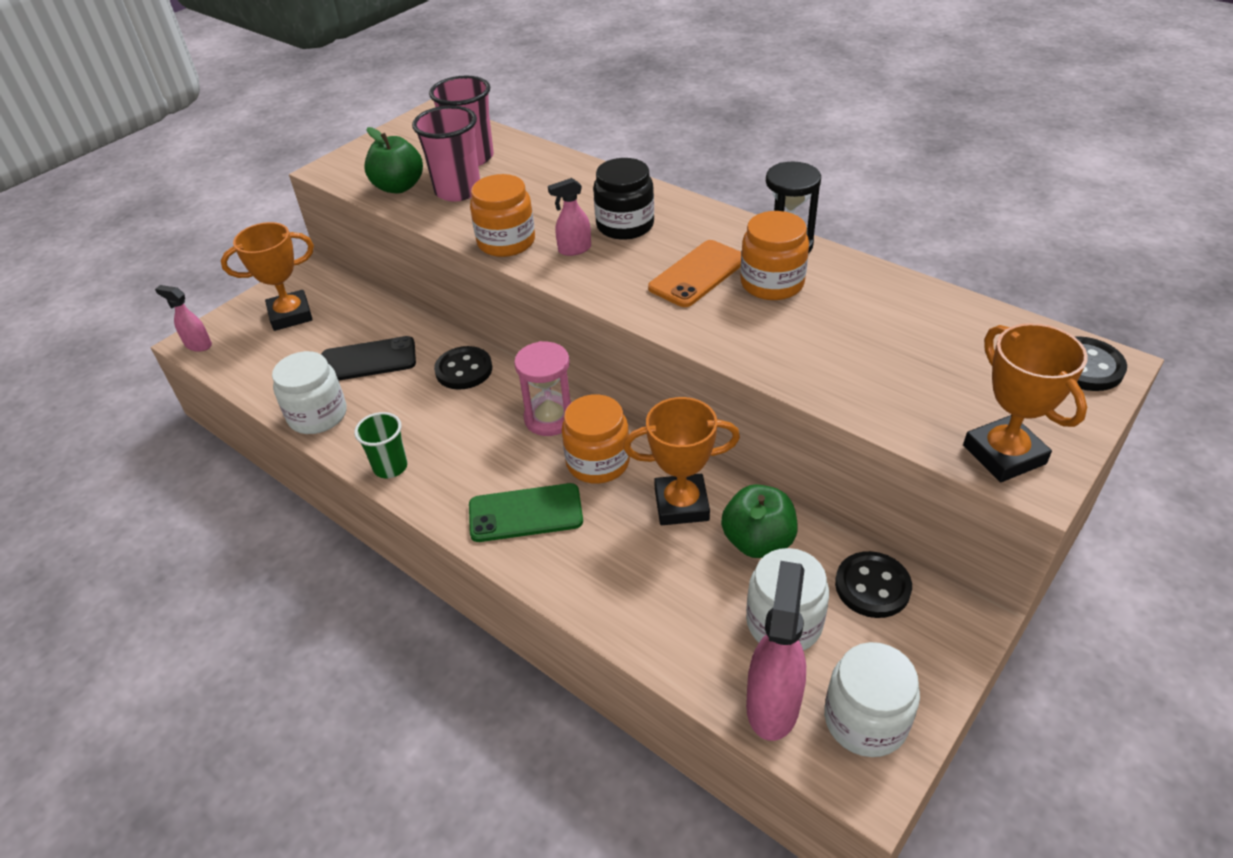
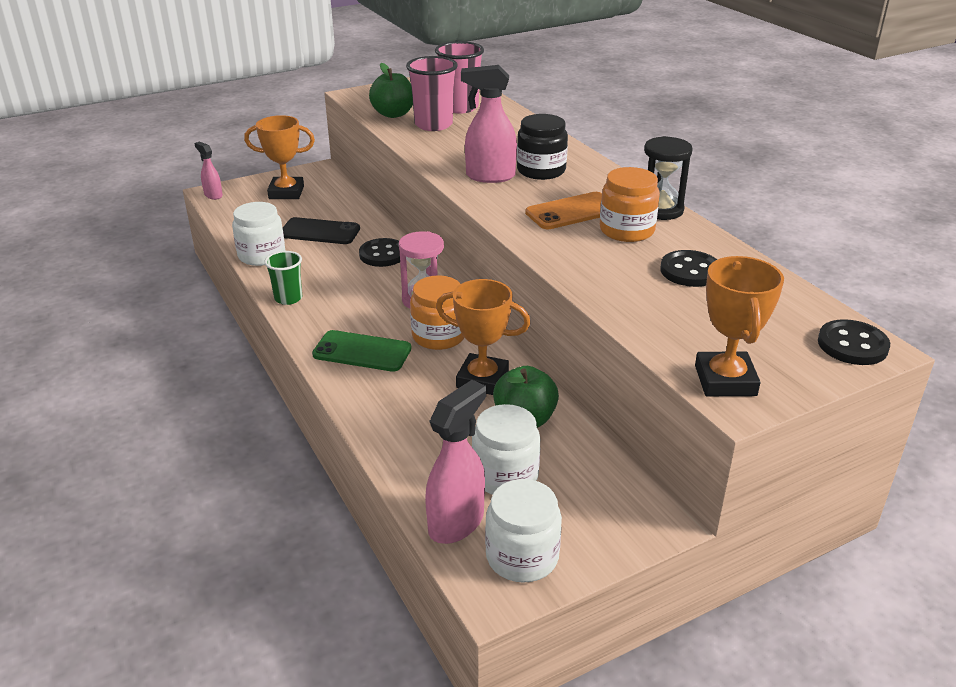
camera: 20 degrees right, 10 degrees down
(506, 242) = (443, 161): orange jar -> none
(574, 249) = (489, 176): pink spray bottle -> pink spray bottle, size x1.74
(872, 586) = (595, 476): black button -> black button (690, 271)

